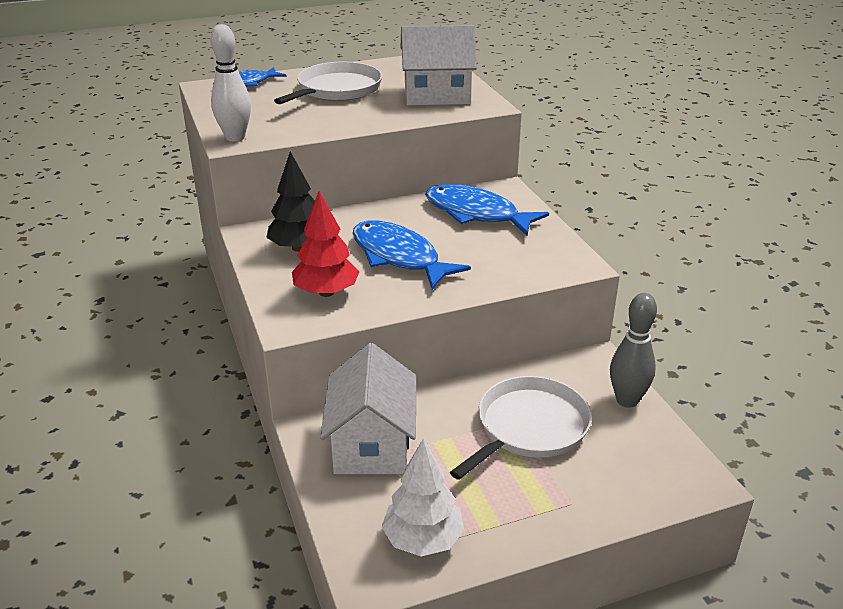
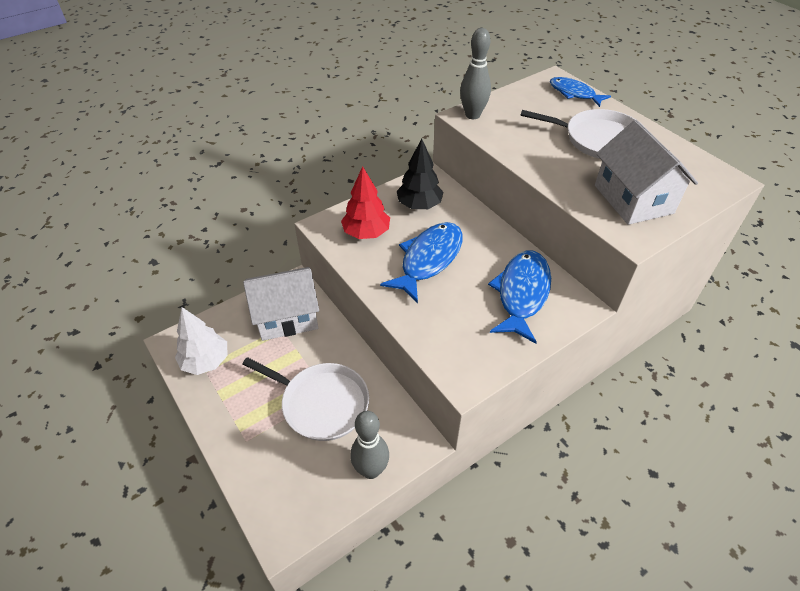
camera: 75 degrees right, 15 degrees up
(235, 137) = (472, 115): white bowling pin -> grey bowling pin

